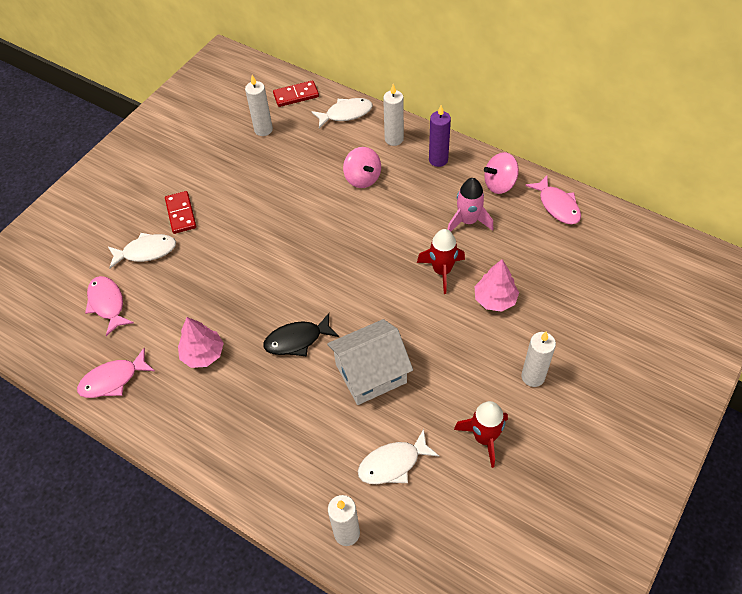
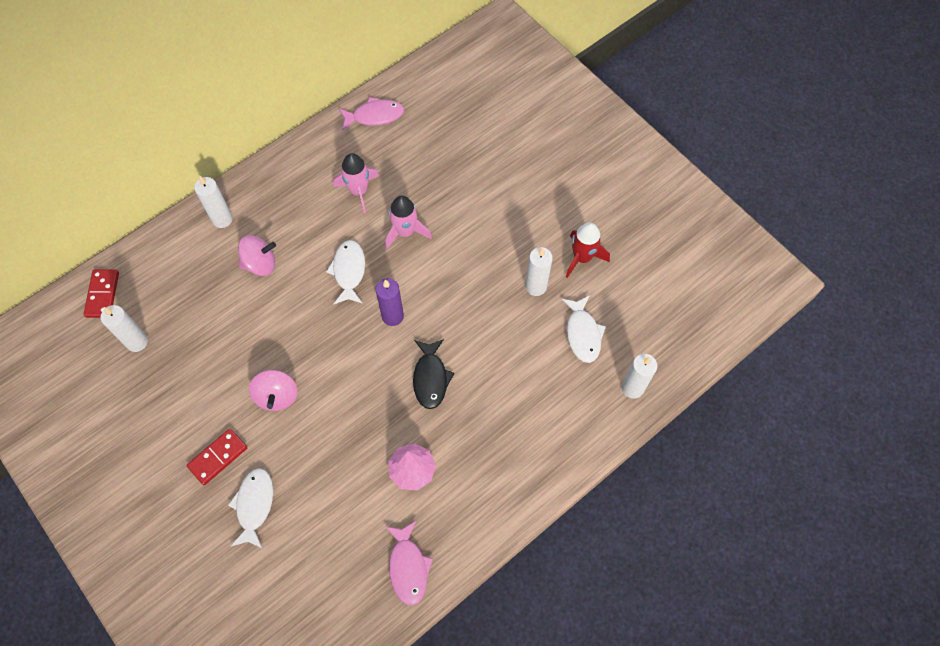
camera: 75 degrees left, 10 degrees up
(107, 304) = (308, 559): pink fish -> none
(181, 214) = (218, 457): red domino -> red domino turned 45 degrees counterclockwise
(346, 114) = (160, 253): white fish -> white fish (349, 271)
(371, 373) = (490, 325): white house -> none
(438, 160) = (271, 190): purple candle -> purple candle (392, 316)
(442, 271) = (405, 232): red rocket -> pink rocket
(495, 299) = (453, 201): pink tree -> none
(500, 184) = (328, 150): pink spinning top -> pink spinning top (277, 396)
(533, 377) = (539, 202): white candle -> white candle (536, 286)

